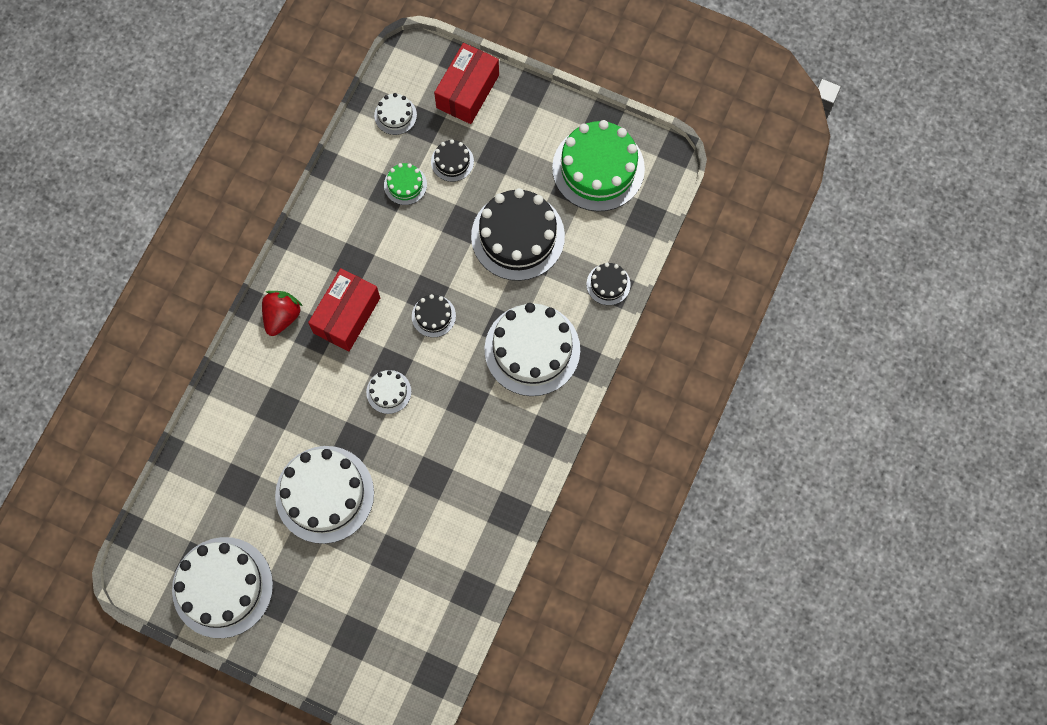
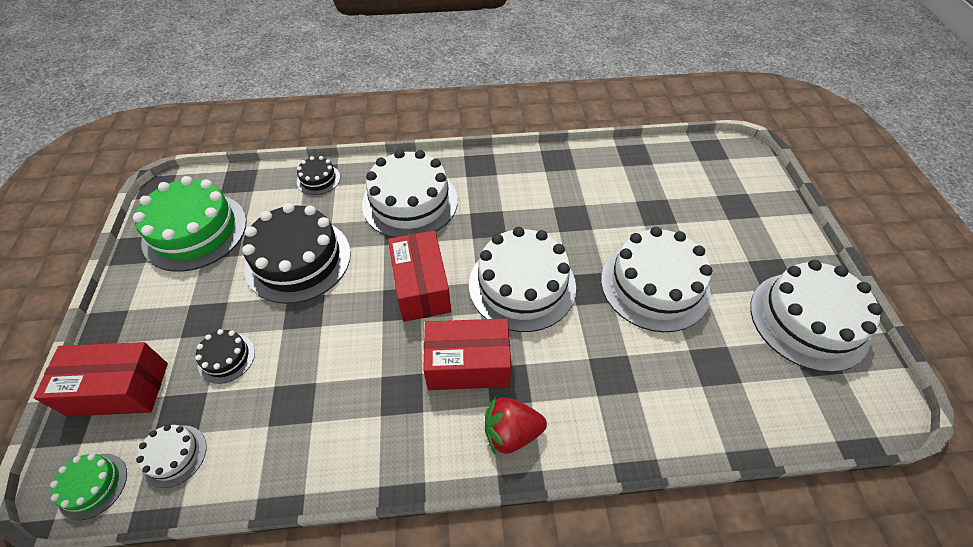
camera: 120 degrees left, 20 degrees down
(388, 392) = (522, 285): white cake -> white cake, size x2.15
(405, 185) = (275, 391): green cake -> green cake (93, 485)
(433, 316) = (421, 287): black cake -> red box

